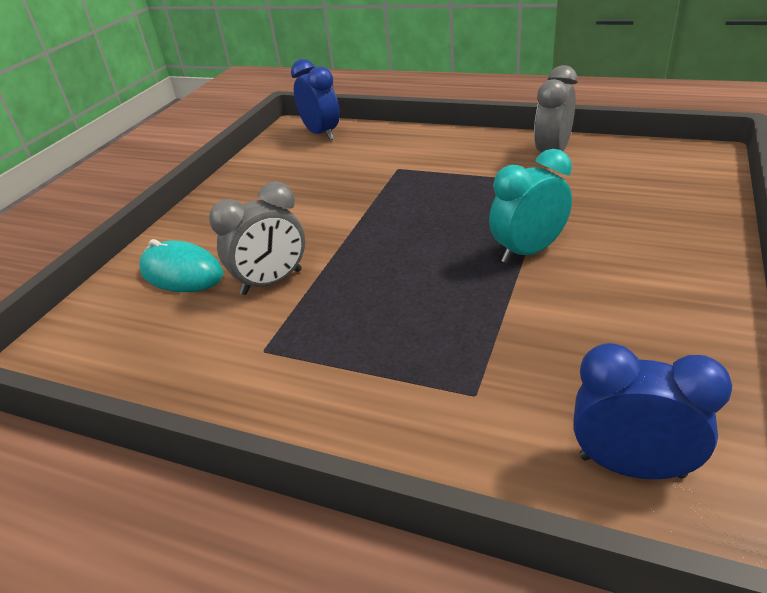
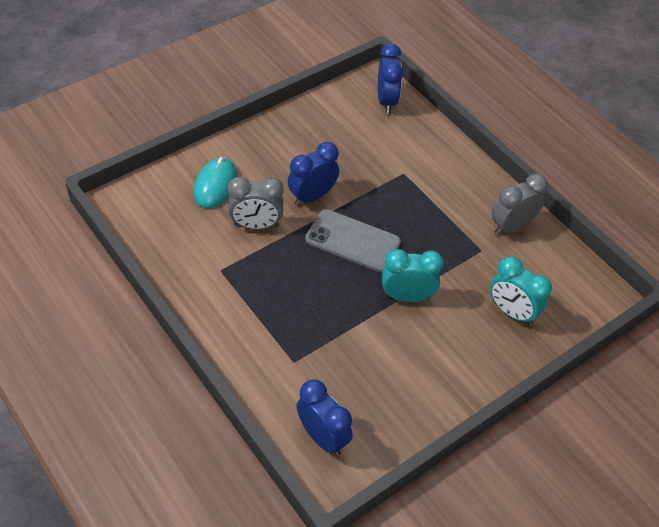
camera: 25 degrees right, 15 degrees up
(182, 272) = (215, 185): turquoise mouse -> turquoise mouse turned 45 degrees clockwise
(317, 227) = (312, 196): none -> blue clock
(407, 238) = (352, 241): none -> grey phone
(649, 207) = (512, 312): none -> turquoise clock

